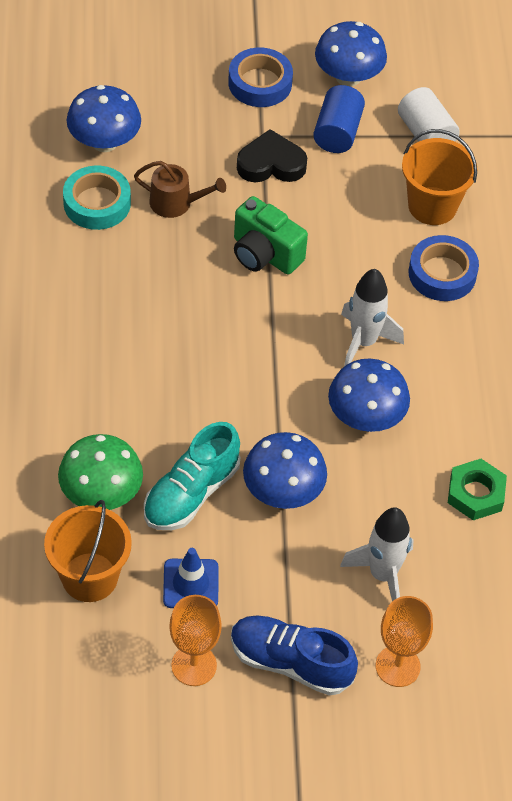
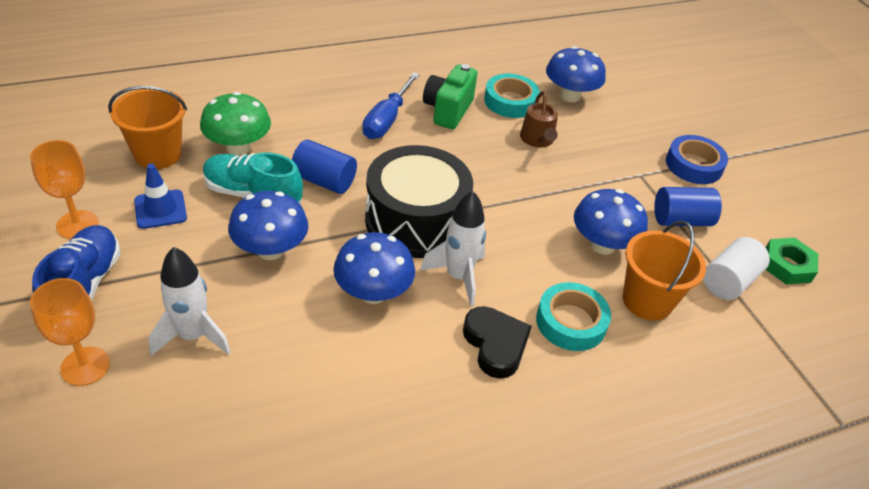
camera: 70 degrees right, 10 degrees down
(95, 335) = (386, 120): none -> blue screwdriver
(187, 422) = (324, 181): none -> blue cylinder
(264, 254) = (518, 197): green camera -> green camera (448, 110)
(271, 164) = (615, 185): black heart -> black heart (495, 345)
(275, 354) = (416, 220): none -> black drum
(348, 77) = (748, 217): blue mushroom -> blue mushroom (602, 244)
(442, 274) = (571, 322): blue tape -> turquoise tape
(475, 493) = (311, 396): green nut -> green nut (787, 265)

